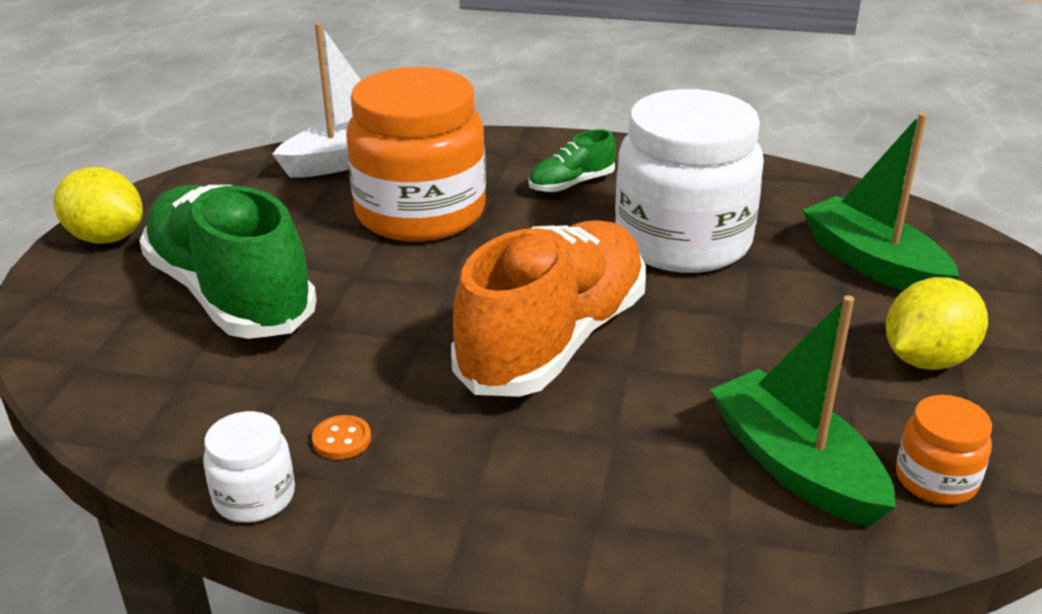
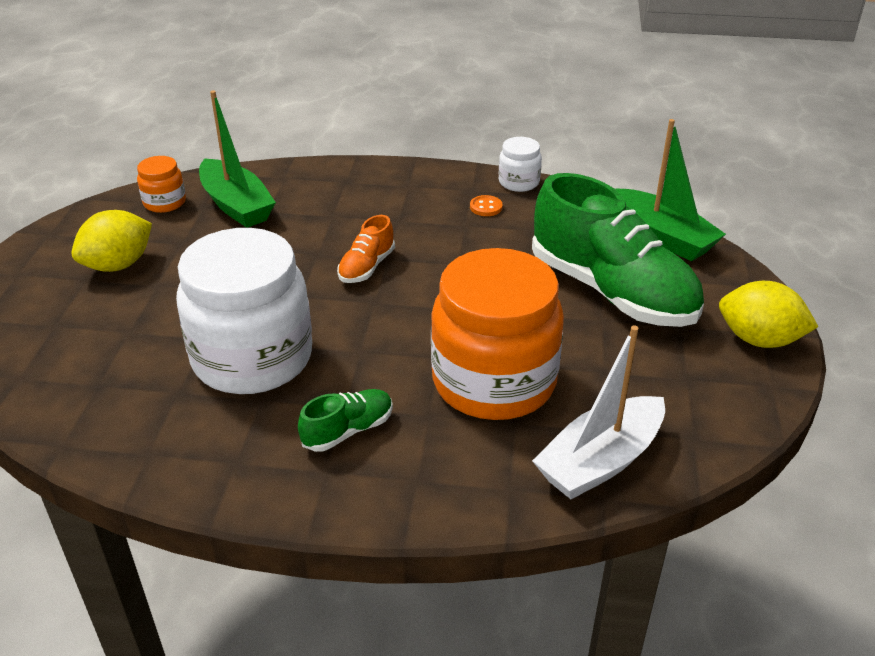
camera: 175 degrees right, 5 degrees up
(554, 340) = (366, 267): orange shoe -> orange shoe, size x0.44
(873, 264) = (99, 342): green boat -> green boat (663, 237)

